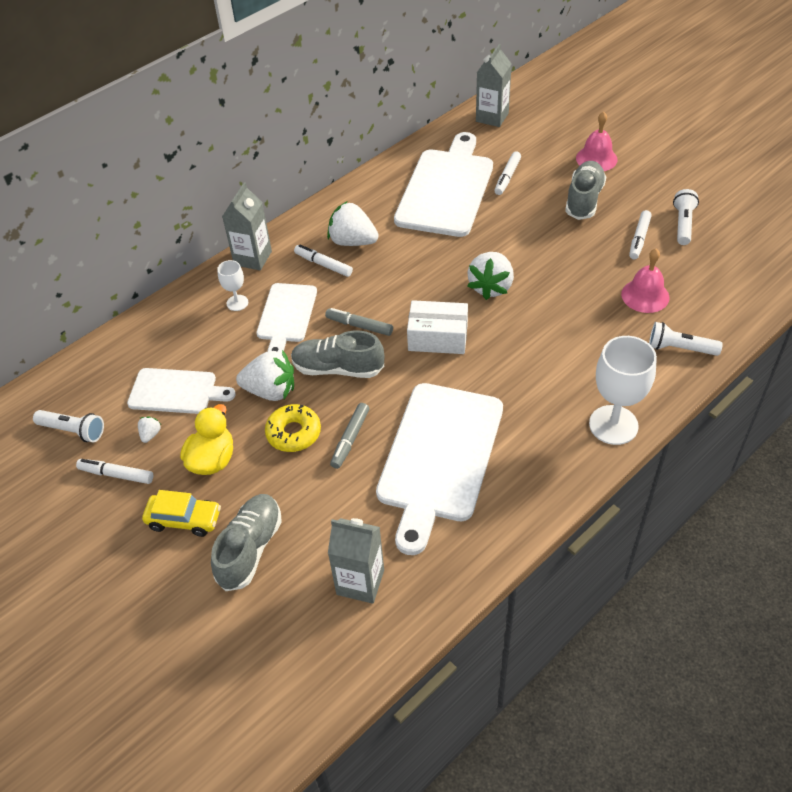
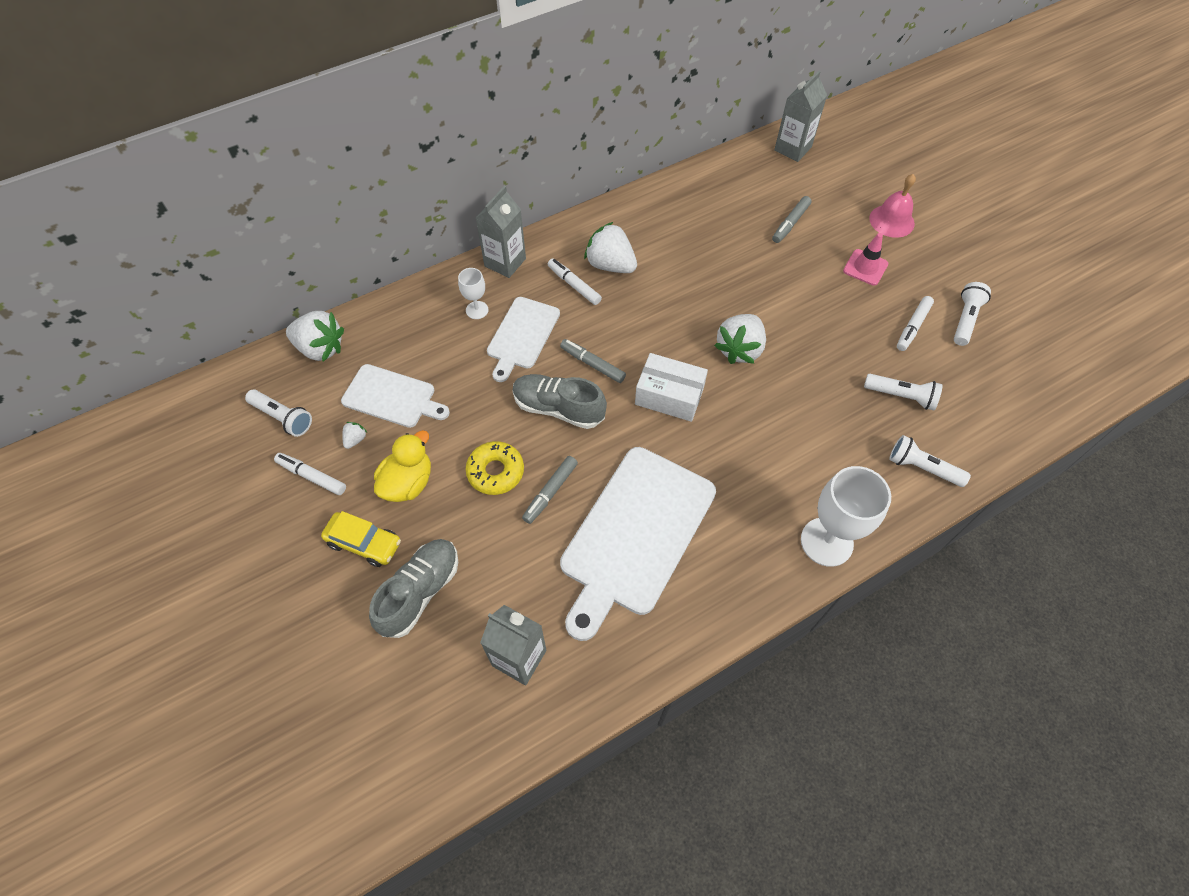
camera: 10 degrees right, 10 degrees up
(270, 391) = (485, 418): white strawberry -> white strawberry (320, 348)
(446, 189) = (722, 224): white cutting board -> none
(507, 177) = (790, 223): white marker -> grey marker
(584, 200) = (865, 267): grey shoe -> pink traffic cone
(645, 295) = (901, 396): pink bell -> white flashlight

